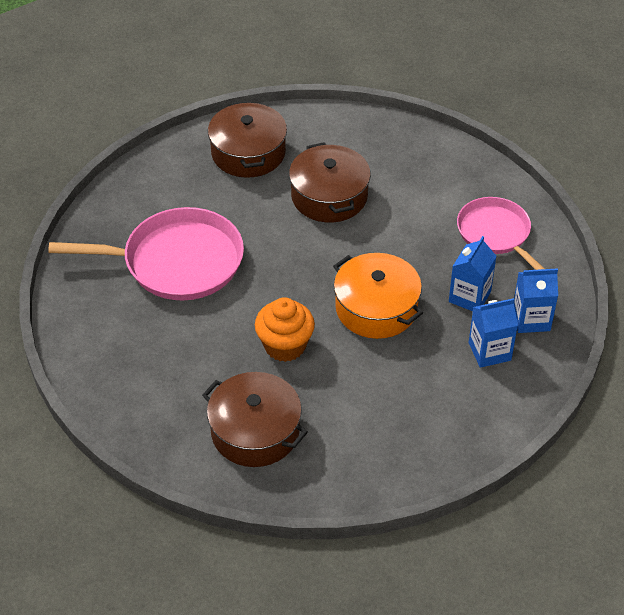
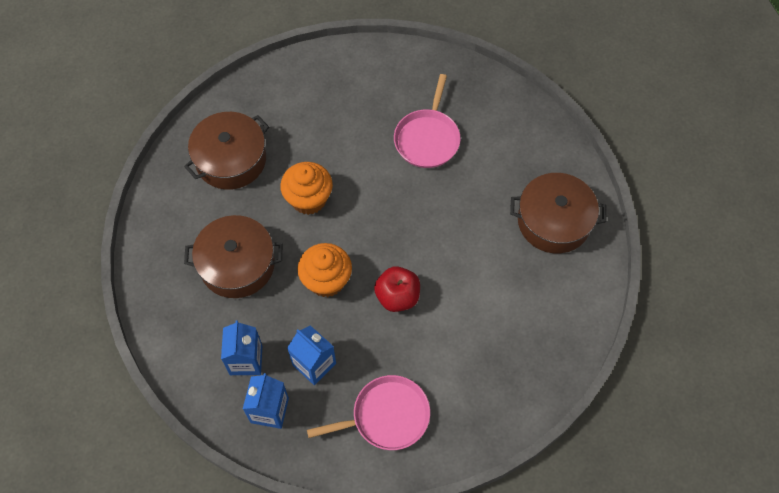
camera: 105 degrees right, 15 degrees up
(176, 262) = (427, 138): pink pan -> pink pan, size x0.64
(329, 196) = (477, 277): brown pot -> brown pot (237, 264)
(372, 249) = (397, 297): none -> red apple
(376, 308) = (326, 280): orange pot -> orange cupcake

